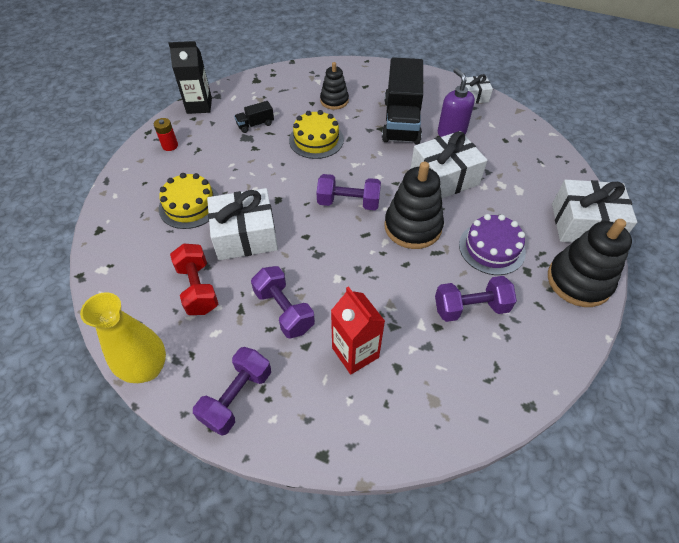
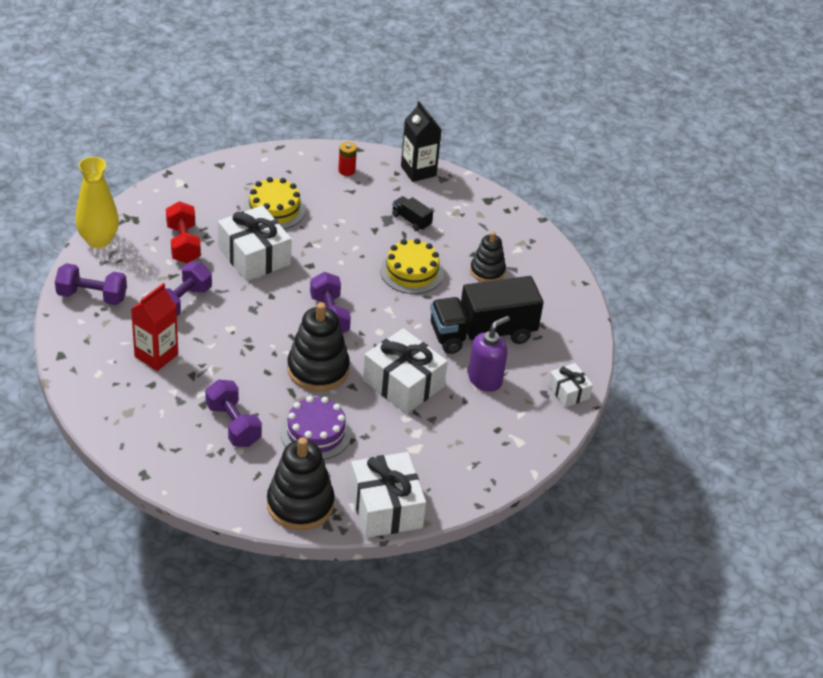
camera: 65 degrees right, 10 degrees down
(198, 288) = (183, 244): red dumbbell -> red dumbbell turned 60 degrees counterclockwise

